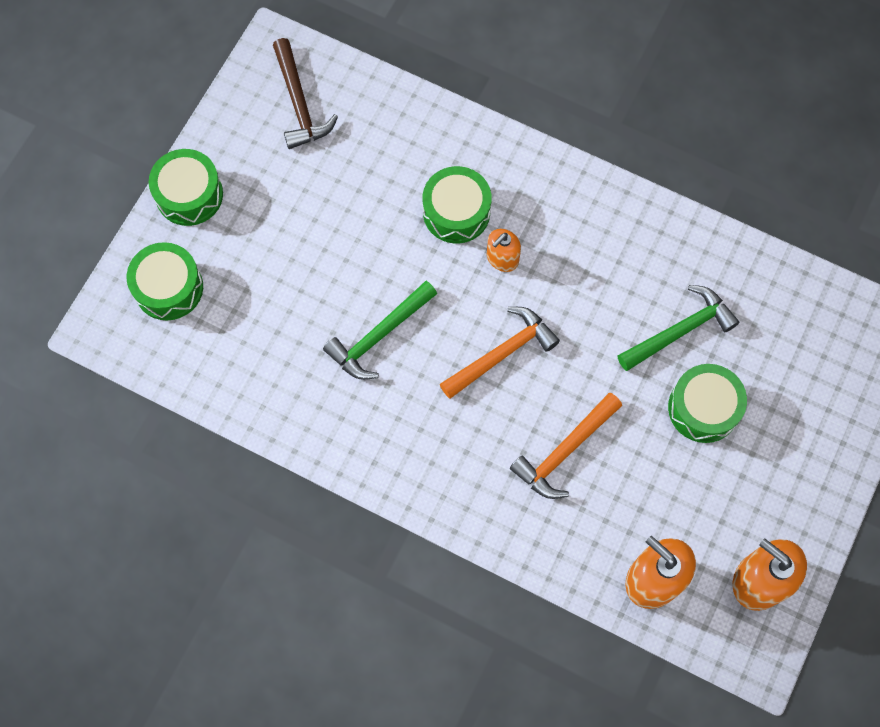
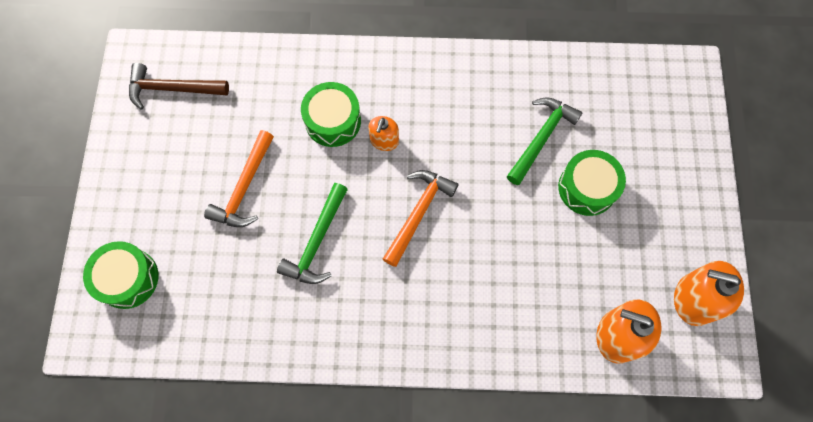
camera: 25 degrees left, 0 degrees up
(189, 194) = (113, 196): green drum -> none
(299, 103) = (172, 89): brown hammer -> brown hammer turned 135 degrees clockwise
(564, 451) = (502, 267): orange hammer -> orange hammer (244, 188)

